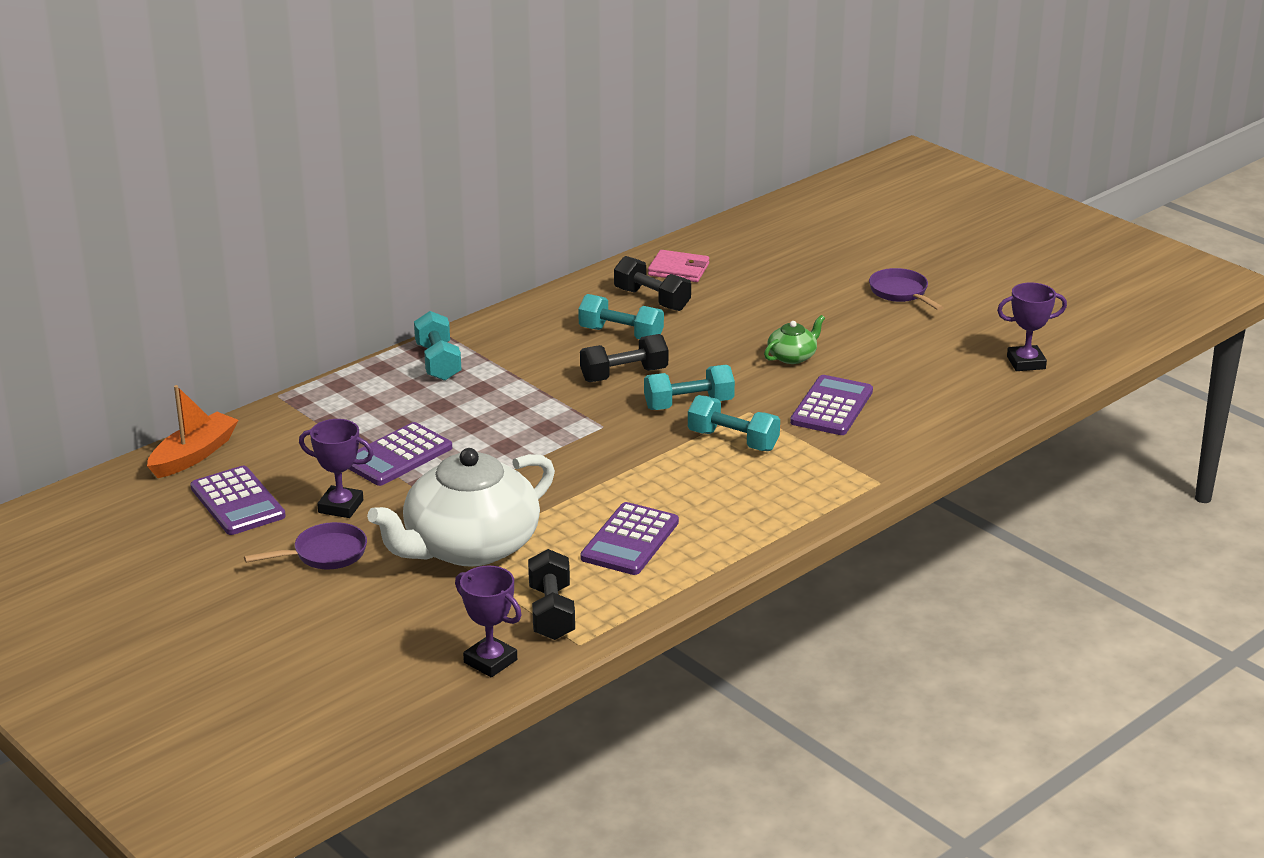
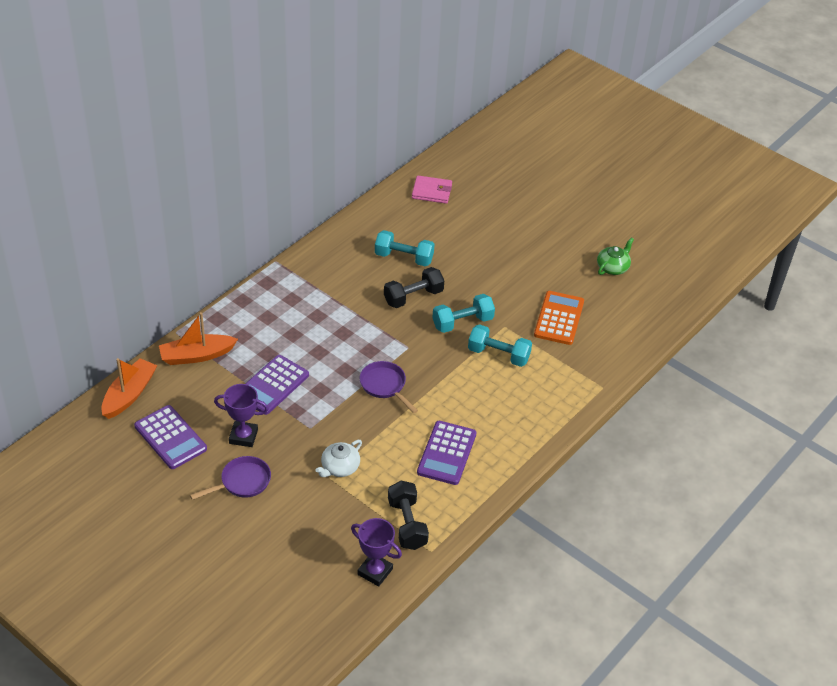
camera: 10 degrees left, 15 degrees up
(299, 420) = (196, 355): none -> orange boat
(438, 362) = (282, 293): turquoise dumbbell -> none
(469, 546) = (339, 467): white teapot -> white teapot, size x0.42
(652, 299) = (418, 222): black dumbbell -> none
(792, 356) = (524, 272): green teapot -> green teapot (613, 267)
(831, 407) = (559, 318): purple calculator -> orange calculator
(901, 293) = (587, 206): purple pan -> purple pan (385, 386)
(1026, 362) = (680, 268): purple trophy -> none

